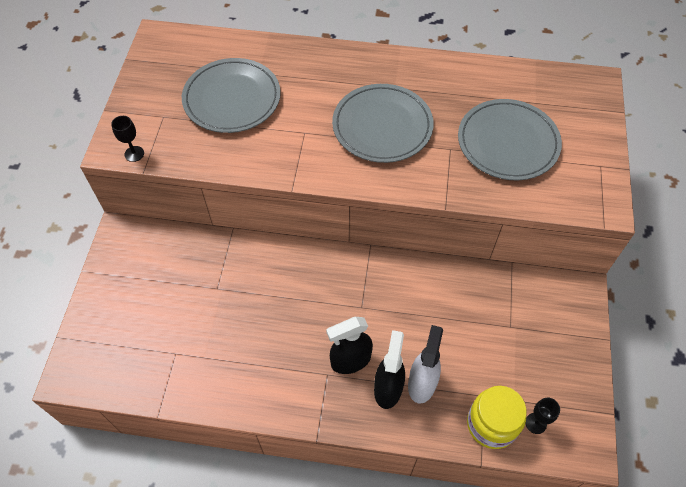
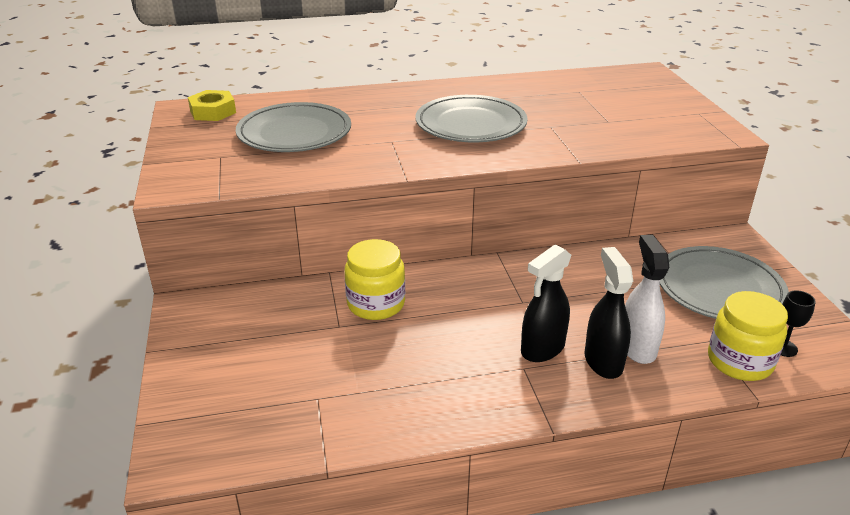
camera: 20 degrees left, 25 degrees down
(134, 154) = (200, 187): black goblet -> none
(180, 49) = (213, 112): none -> yellow nut
(252, 274) = (376, 304): none -> yellow jar
(508, 142) = (602, 114): grey plate -> grey plate (719, 288)

